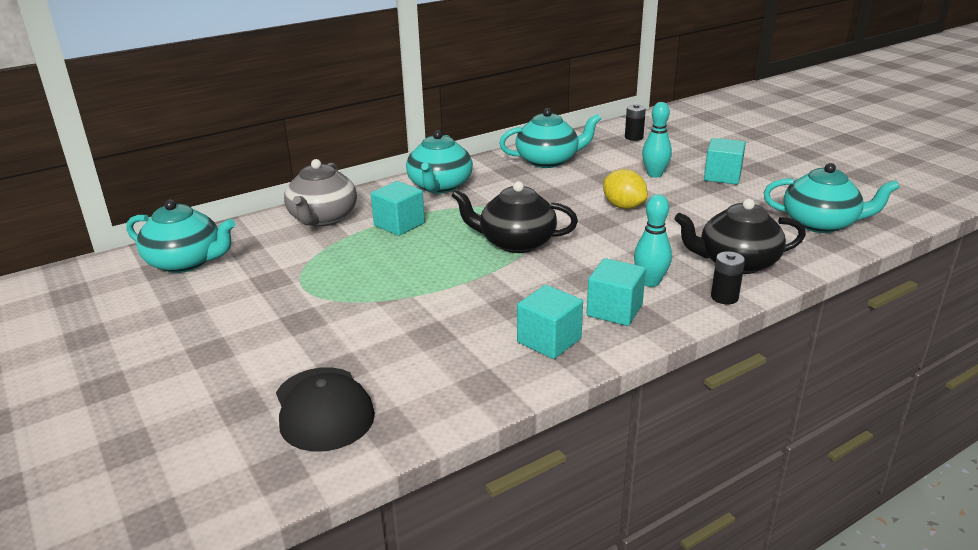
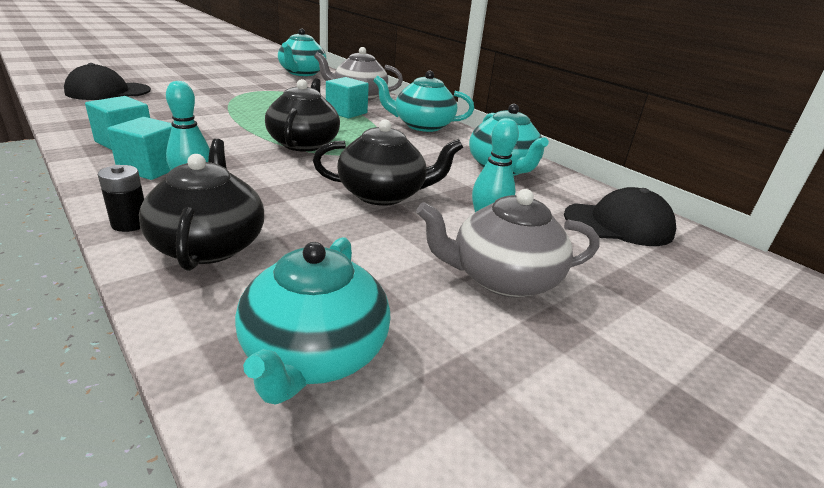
camera: 80 degrees right, 0 degrees up
(623, 206) = (383, 194): yellow lemon -> black teapot
(633, 137) = (618, 224): black battery -> black cap
(722, 176) = (502, 278): turquoise cube -> grey teapot

